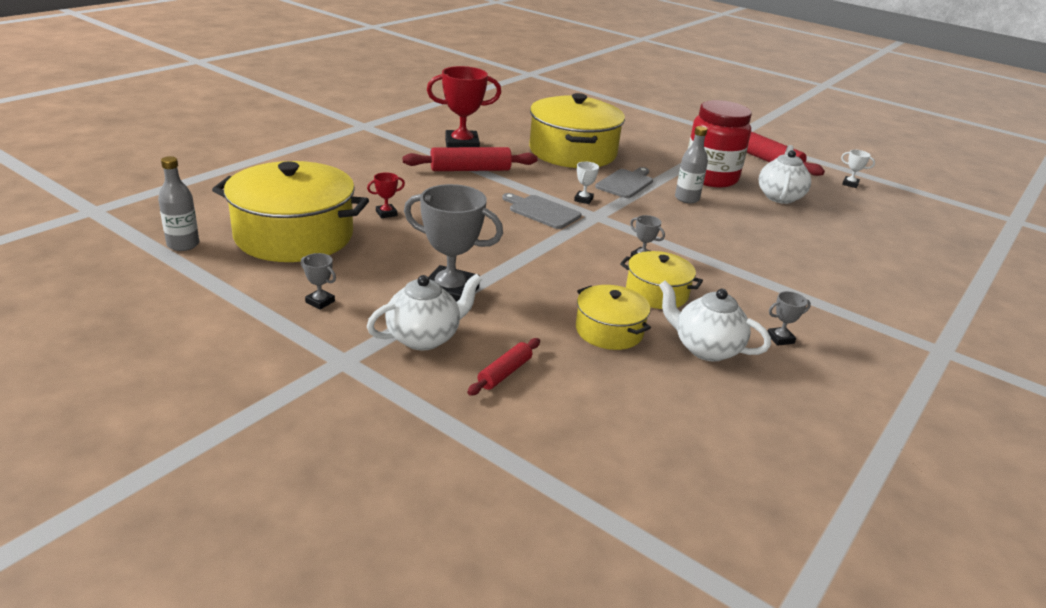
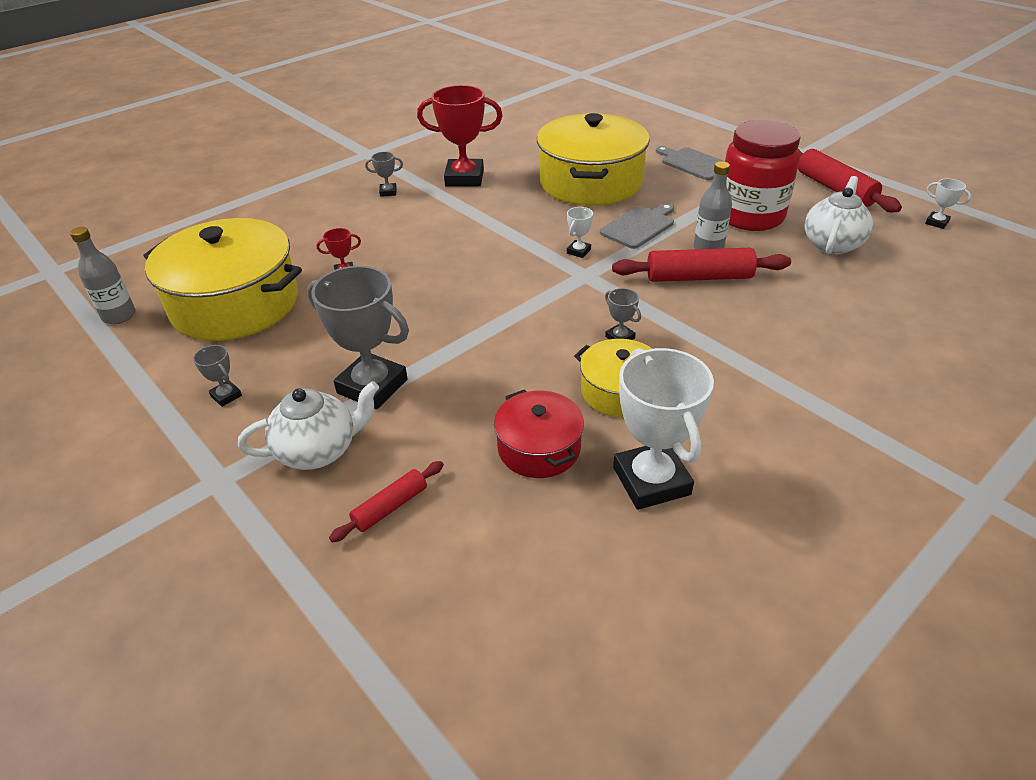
camera: 15 degrees right, 10 degrees up
(470, 169) = (461, 210): red rolling pin -> red rolling pin (699, 277)
(542, 211) = (523, 269): grey cutting board -> grey cutting board (693, 163)
(609, 331) = (539, 448): yellow pot -> red pot
(705, 348) = (651, 481): white teapot -> white trophy
(780, 339) = (757, 469): grey trophy -> grey trophy (388, 192)

